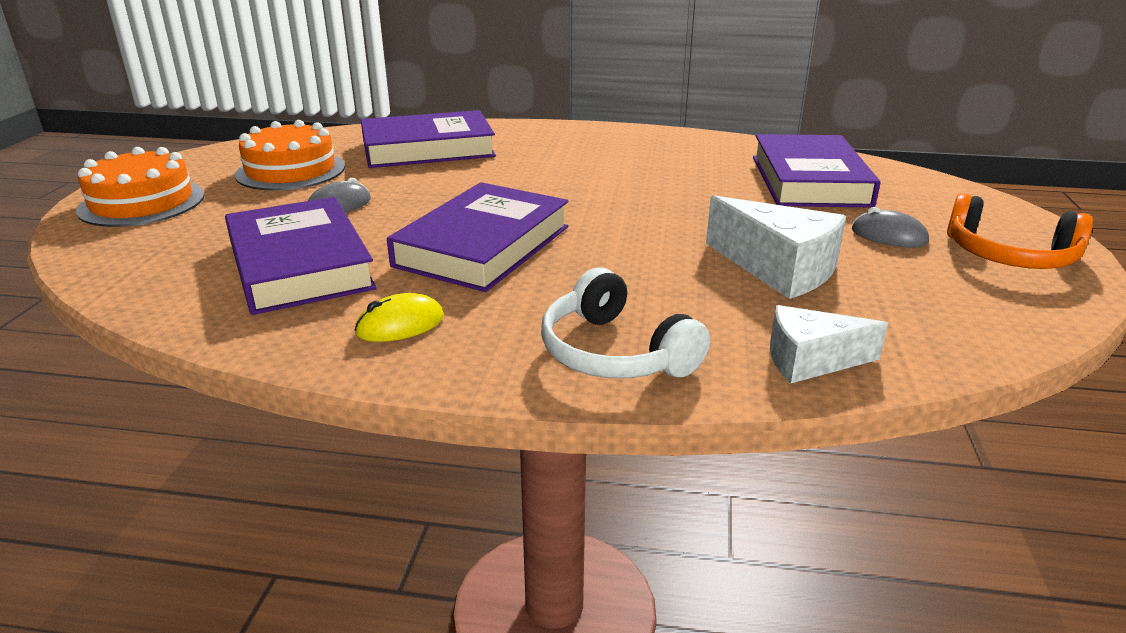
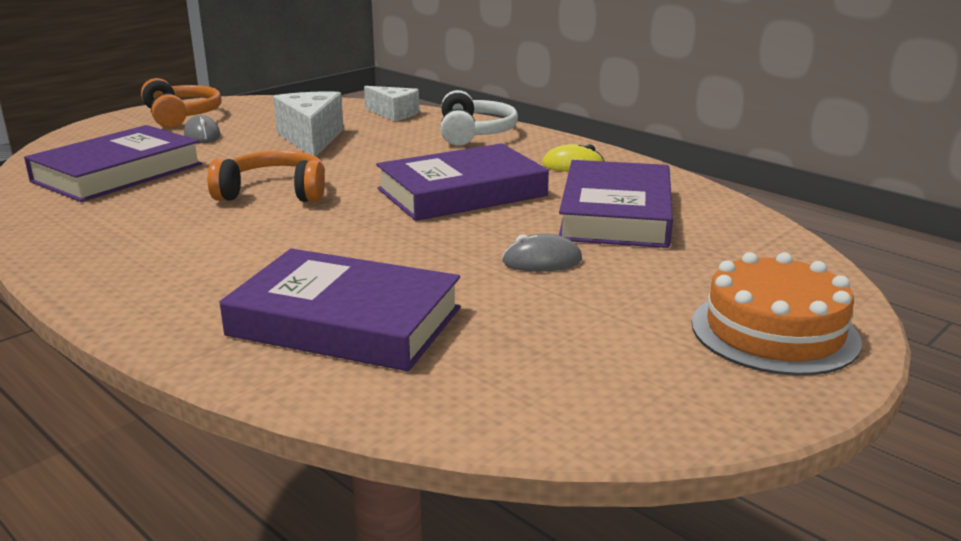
camera: 145 degrees left, 5 degrees down
(290, 170) = (562, 335): orange cake -> none
(645, 200) = (274, 193): none -> orange headphones

